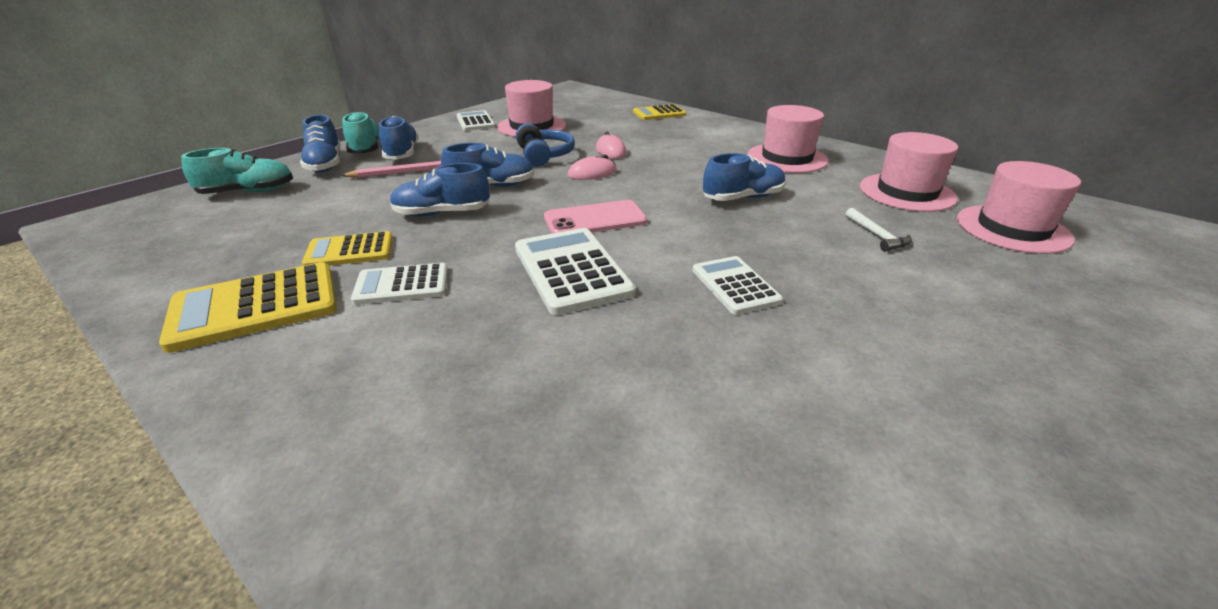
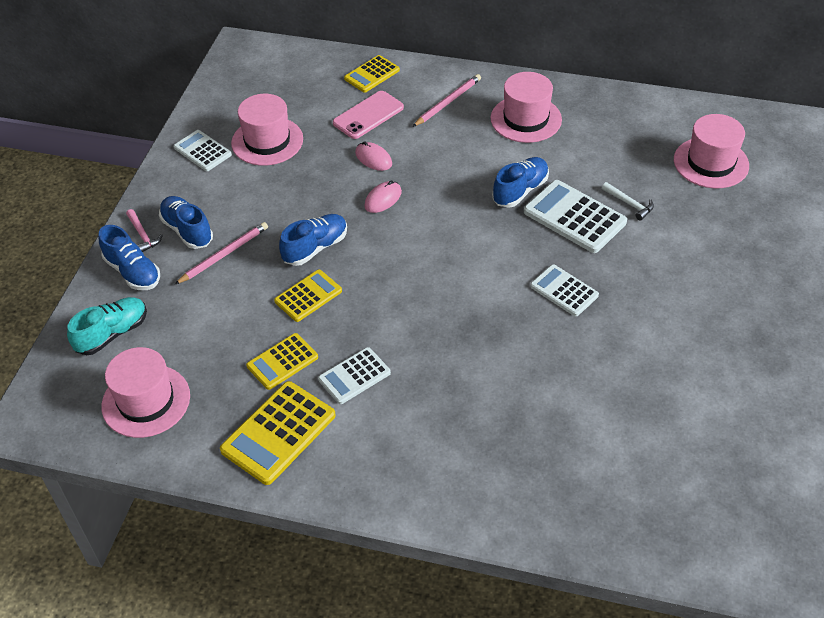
camera: 25 degrees left, 15 degrees up
(366, 148) = (143, 235): turquoise shoe -> pink hammer
(442, 213) = (308, 296): blue shoe -> yellow calculator
(544, 155) = (321, 187): blue headphones -> none
(571, 271) = (454, 318): white calculator -> white calculator (574, 217)
(595, 219) = (430, 259): pink phone -> pink phone (368, 115)
(714, 136) = (448, 102): none -> pink pencil
(907, 192) = (632, 140): pink hat -> pink hat (146, 401)

